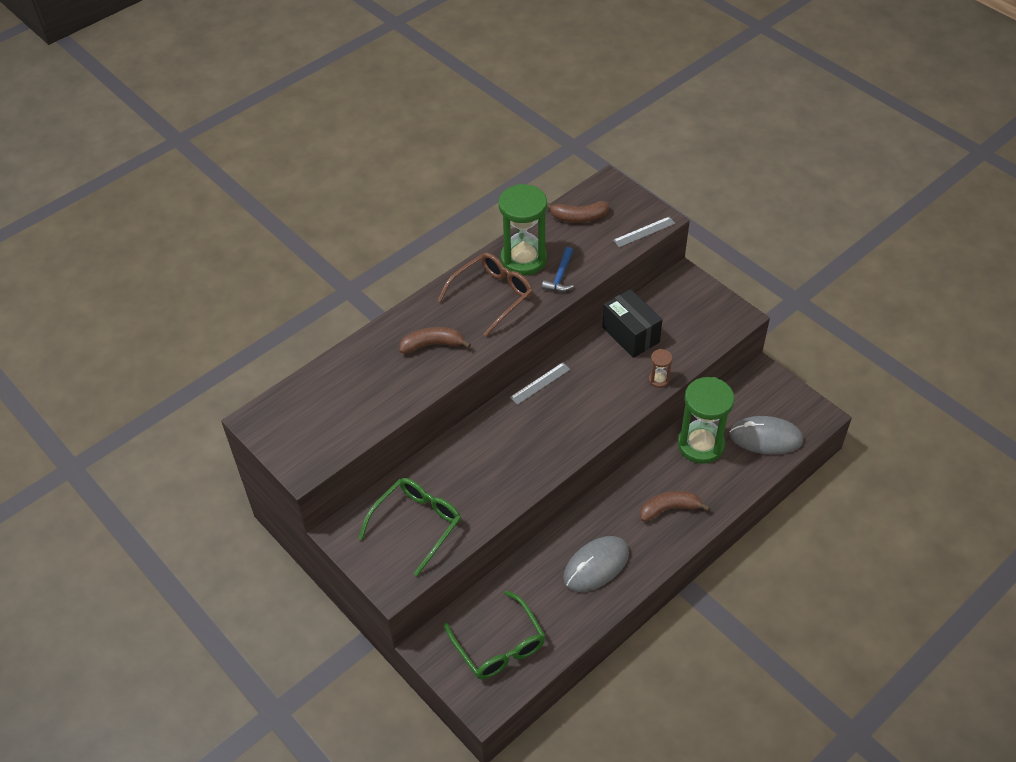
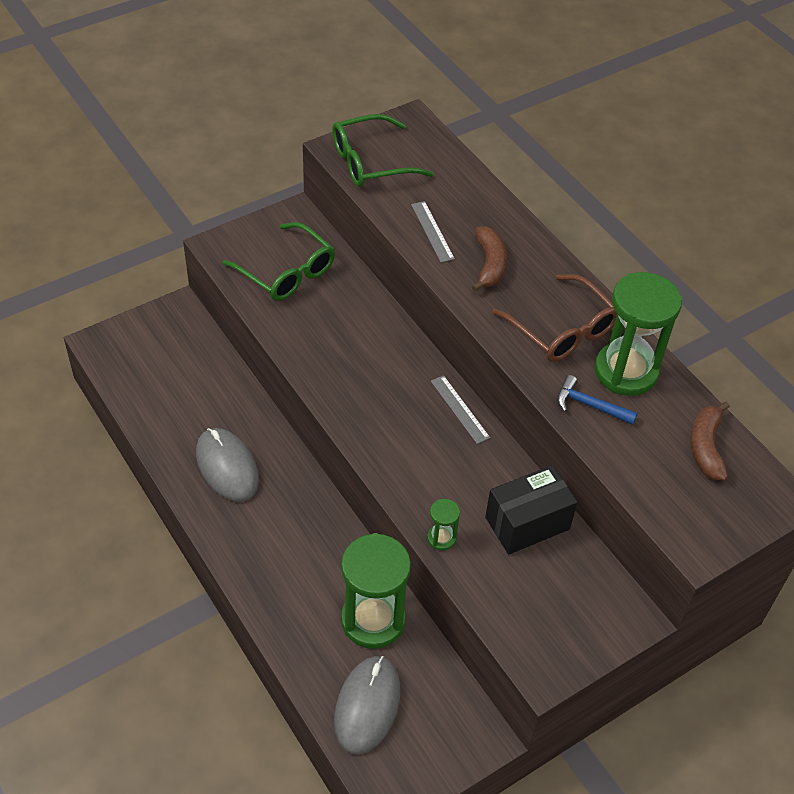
camera: 95 degrees right, 0 degrees up
(499, 645) = (160, 364): green glasses -> green glasses (371, 162)
(644, 232) = (671, 521): grey ruler -> grey ruler (432, 231)
(659, 380) = (441, 538): brown hourglass -> green hourglass
(669, 509) = (283, 559): brown banana -> none

